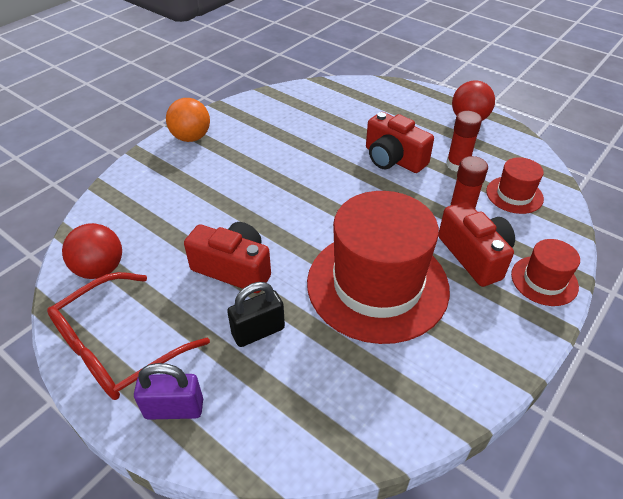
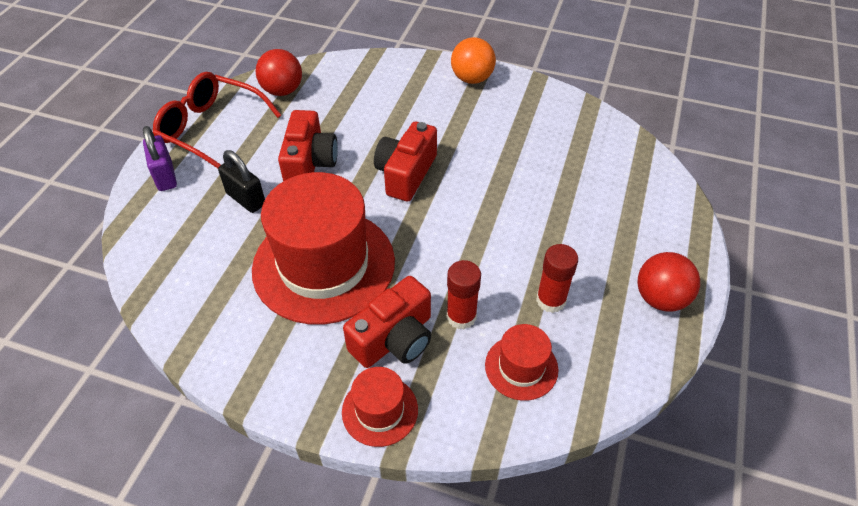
camera: 70 degrees right, 5 degrees up
(393, 159) = (527, 237): red camera -> red camera (406, 174)

